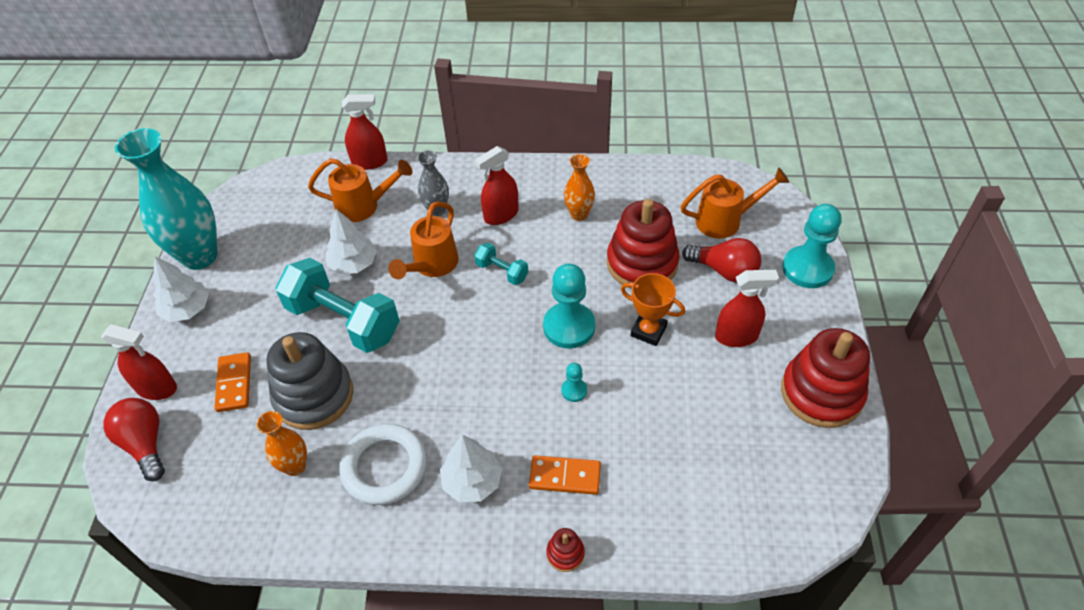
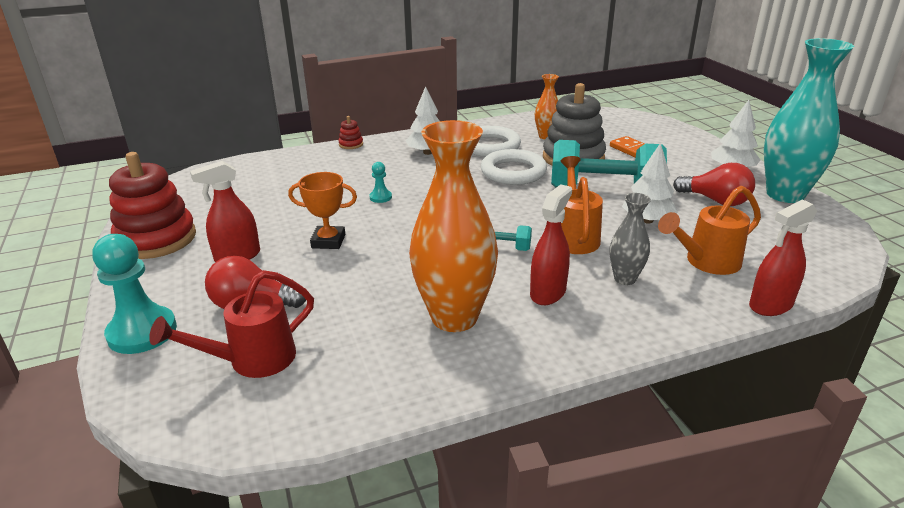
camera: 155 degrees right, 20 degrees down
(145, 444) = (647, 125): red light bulb -> red light bulb (716, 201)
(157, 388) = (681, 140): red spray bottle -> none
(403, 390) = (513, 172): none -> white ring
(565, 476) = (366, 165): orange domino -> none
(569, 327) = (406, 227): turquoise pawn -> none
(579, 214) = (454, 317): orange vase -> orange vase, size x2.01
(642, 263) = (353, 289): red stacking toy -> none
(725, 221) = (252, 360): orange watering can -> red watering can

